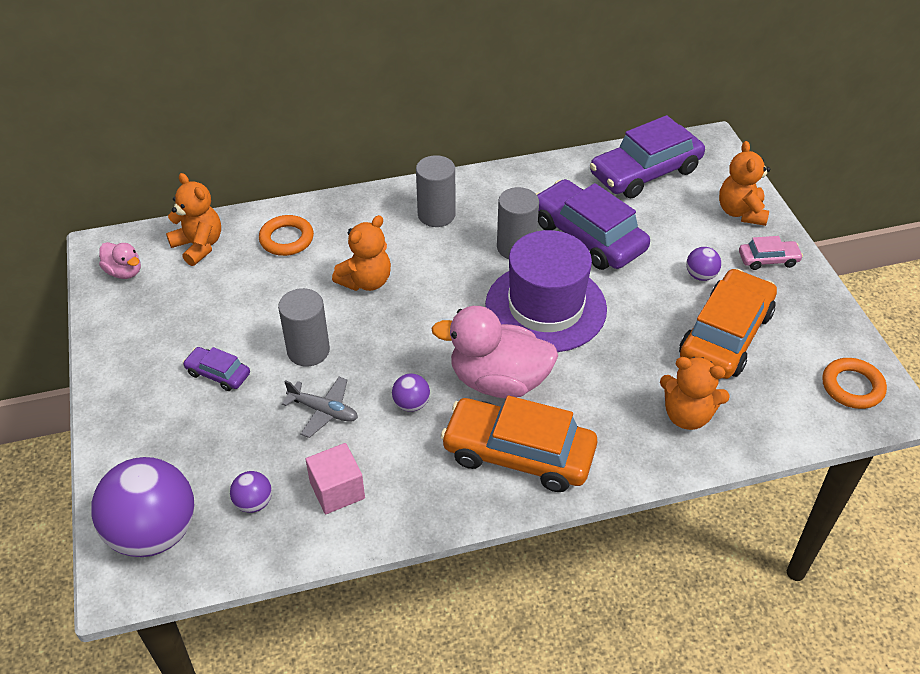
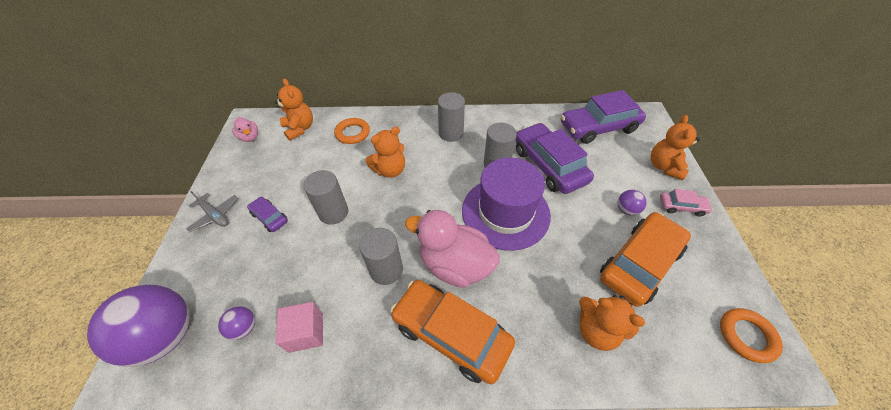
camera: 15 degrees right, 5 degrees up
(324, 411) = (324, 261): grey plane -> grey plane (215, 215)
(411, 404) = (386, 270): purple ball -> grey cylinder

